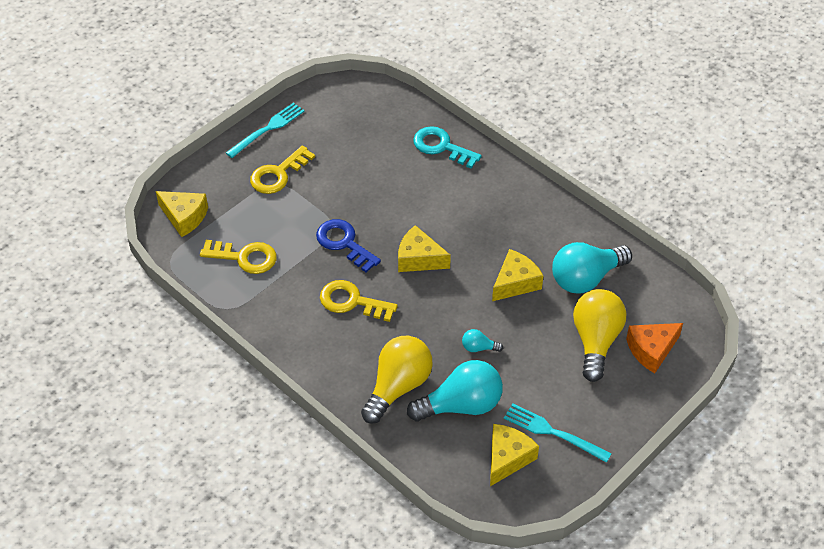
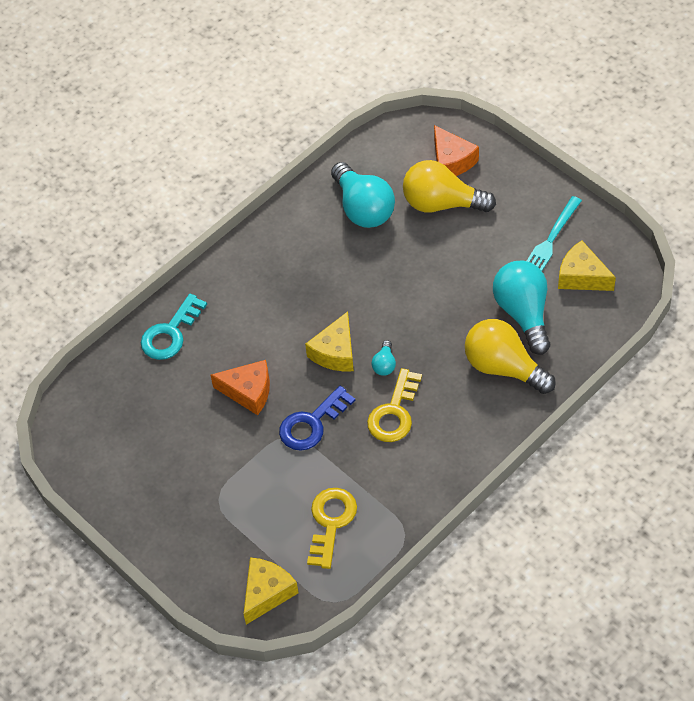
camera: 85 degrees left, 5 degrees up
(268, 129) = (126, 513): turquoise fork -> none
(278, 174) = (203, 497): yellow key -> none
(379, 200) = (248, 391): none -> orange cheese
(479, 348) = (452, 299): turquoise light bulb -> turquoise light bulb (384, 364)
(515, 283) = (368, 267): yellow cheese -> none

